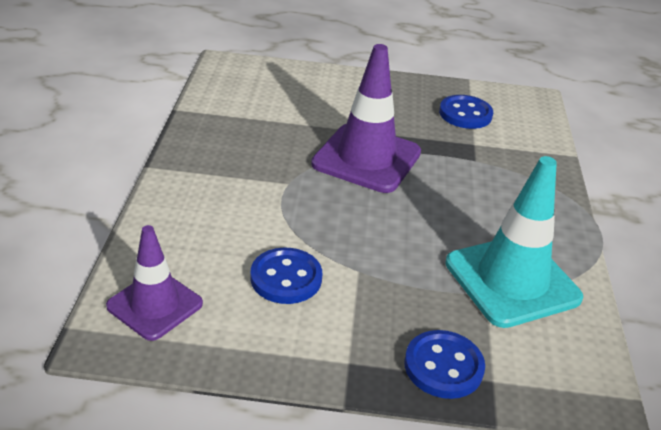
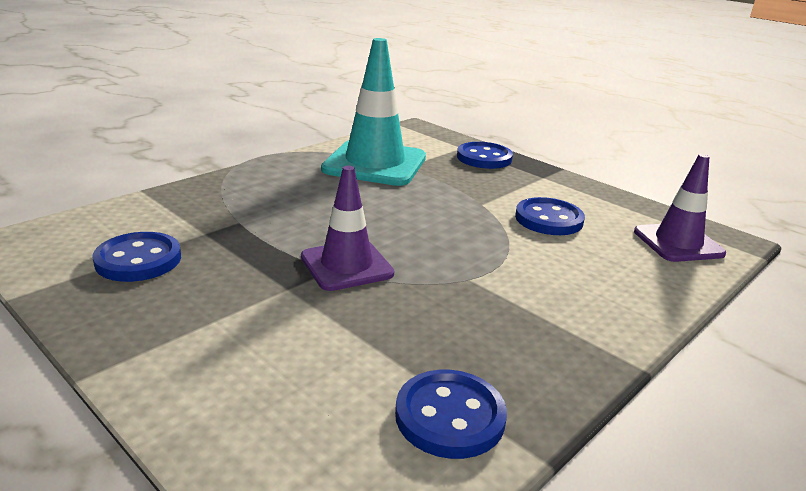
camera: 140 degrees left, 10 degrees down
(227, 109) = (450, 416): none -> blue button
(366, 158) = (346, 265): purple traffic cone -> purple traffic cone, size x0.63

